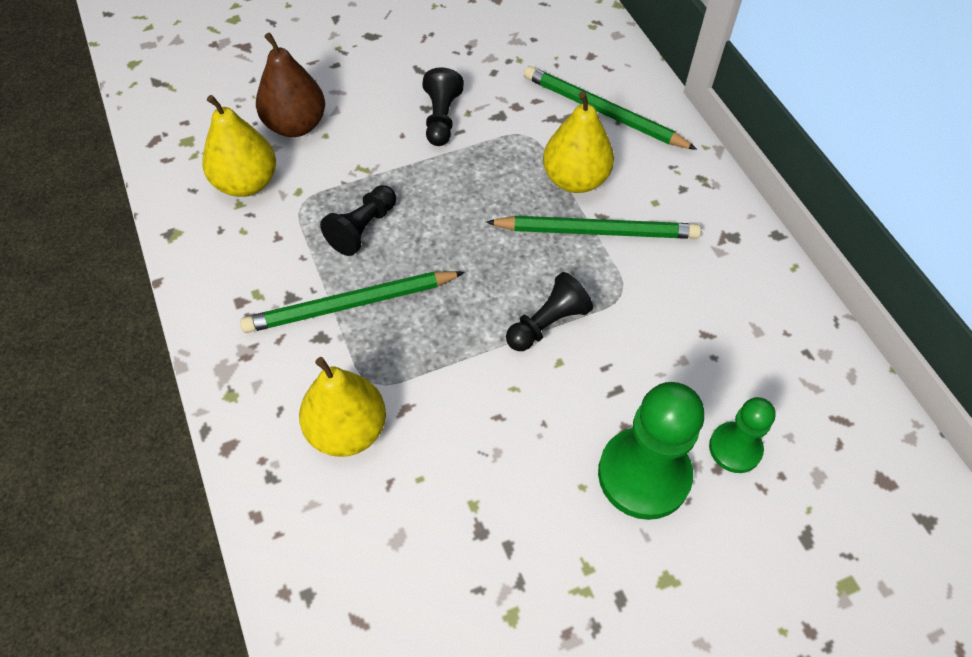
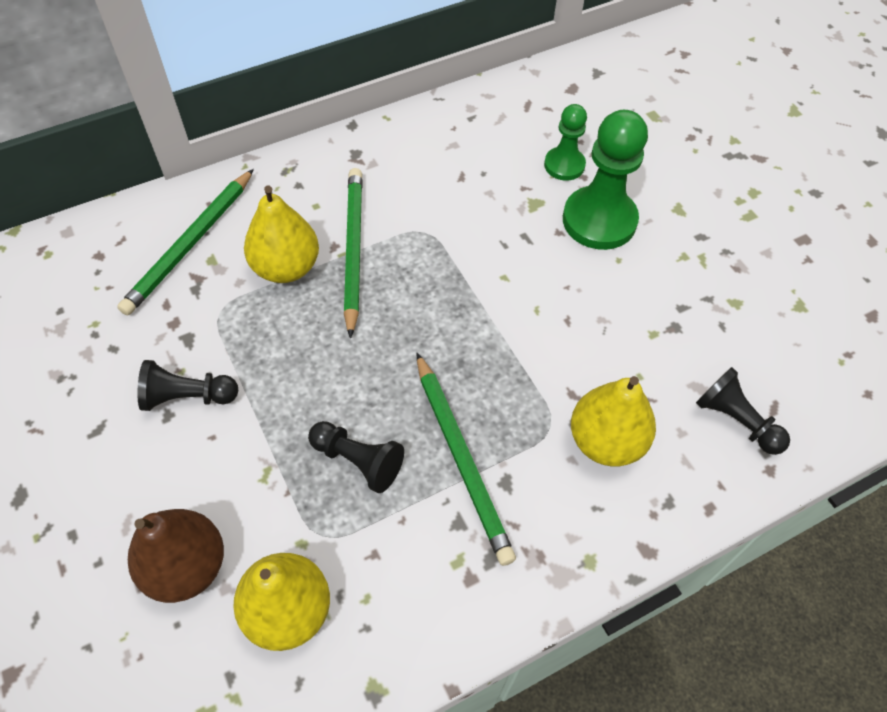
camera: 95 degrees left, 0 degrees up
(547, 323) = (464, 286): black pawn -> black pawn (736, 420)

